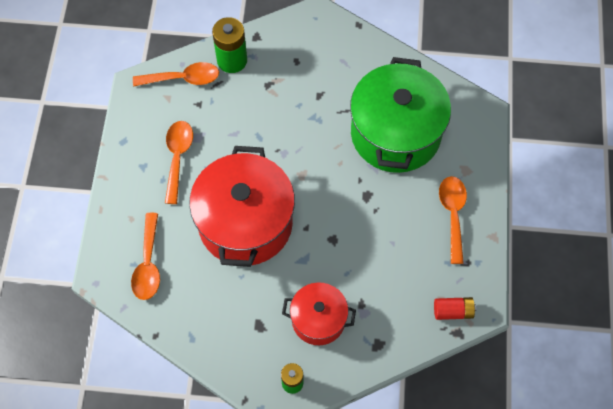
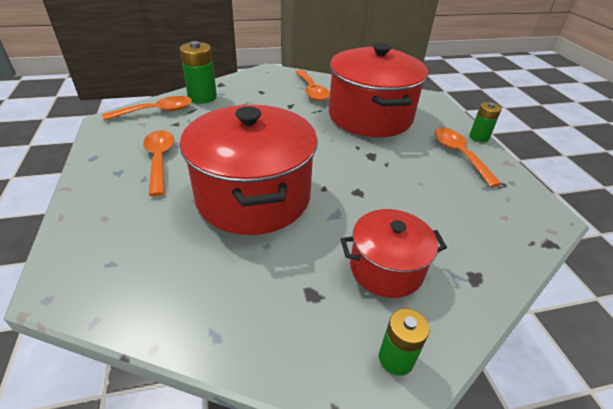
camera: 20 degrees left, 25 degrees down
(148, 264) = (132, 259): orange spoon -> orange spoon (312, 91)
(395, 133) = (370, 116): green pot -> red pot
(453, 311) = (526, 225): red battery -> none
(491, 193) = (479, 137): none -> green battery

